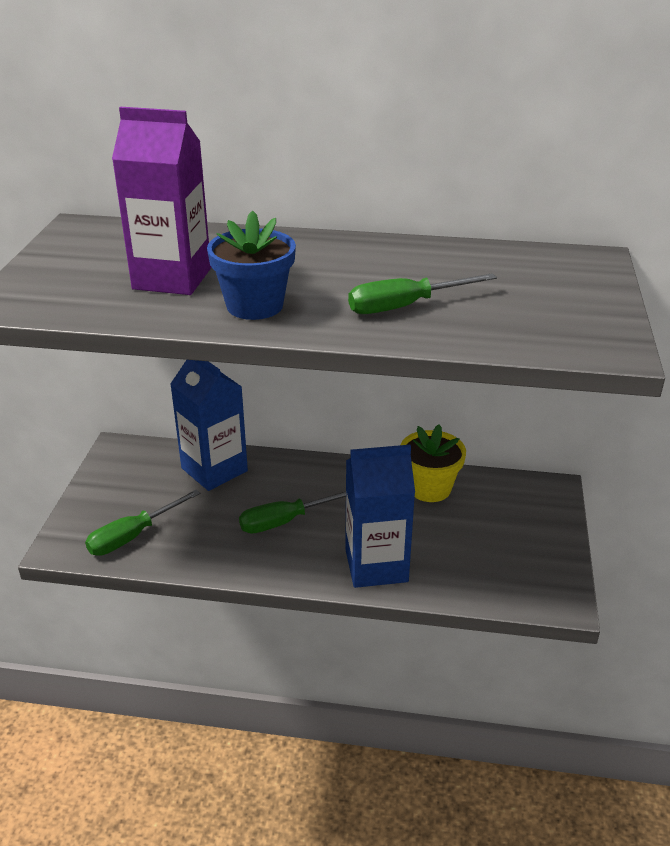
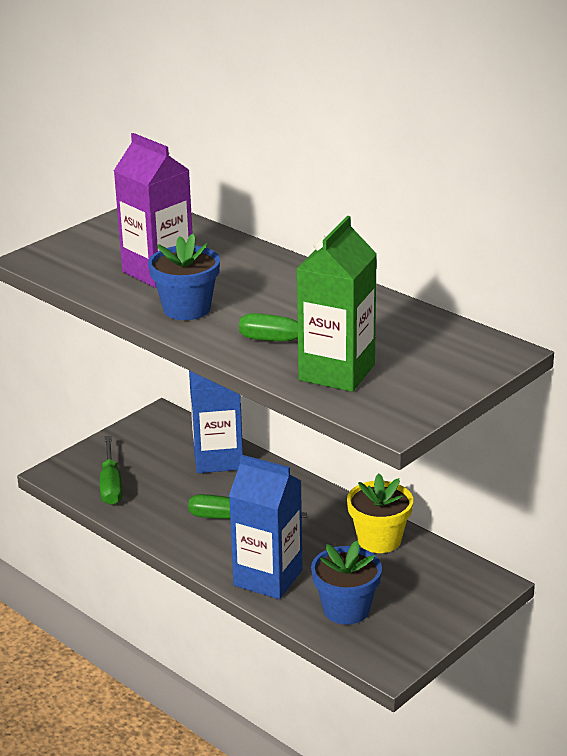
camera: 35 degrees right, 5 degrees down
(133, 536) = (111, 485): green screwdriver -> green screwdriver turned 90 degrees counterclockwise
(472, 564) = (346, 609): none -> blue flower pot
(491, 320) = (337, 372): none -> green carton

